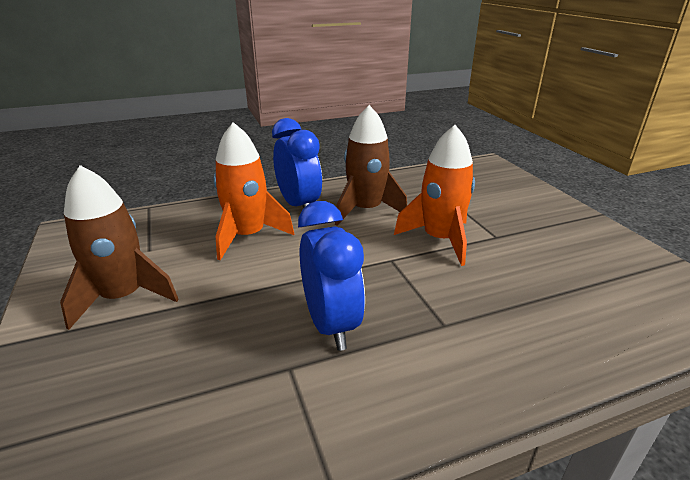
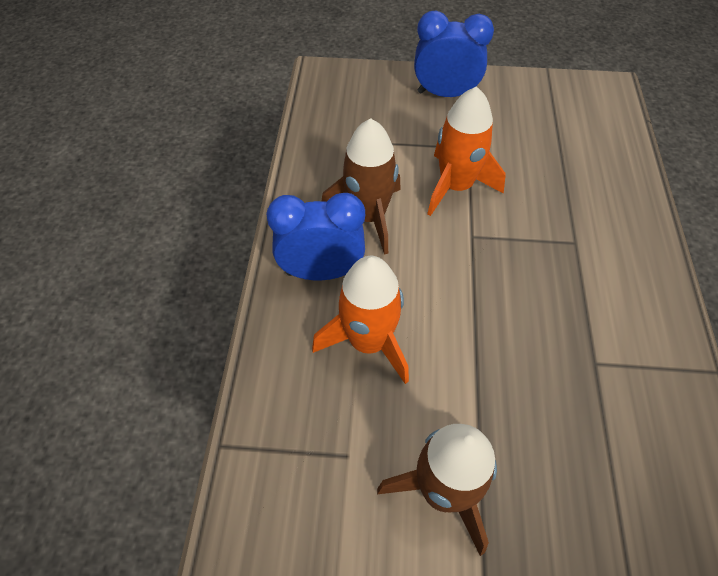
camera: 65 degrees left, 25 degrees up
(331, 325) = (552, 316): blue clock -> blue clock (445, 94)

